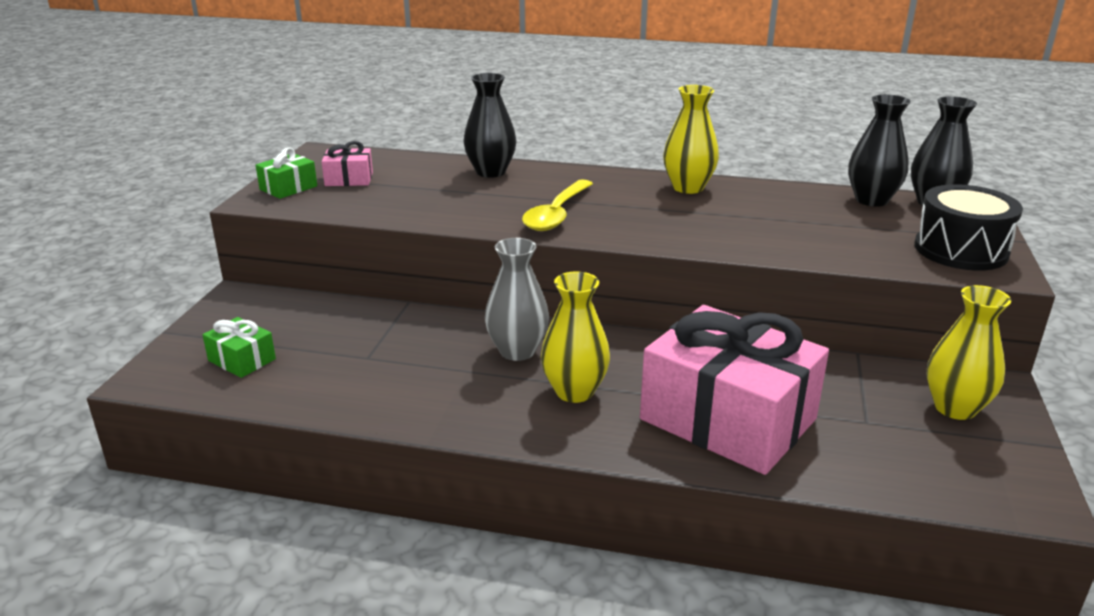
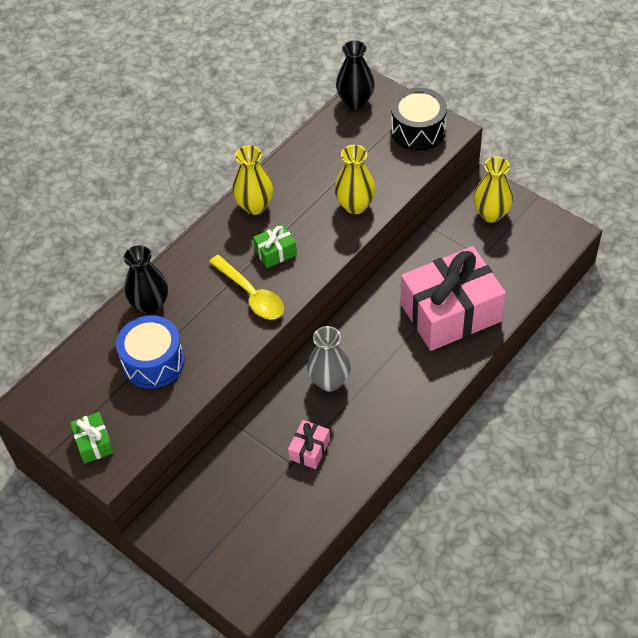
camera: 60 degrees left, 25 degrees up
(242, 360) = (253, 537): green gift -> green gift (275, 252)
(349, 179) = (103, 399): pink gift -> pink gift (309, 449)
(415, 189) = (153, 362): none -> blue drum
(574, 391) = (388, 370): yellow vase -> yellow vase (355, 205)
(871, 200) = (333, 127): black vase -> none

